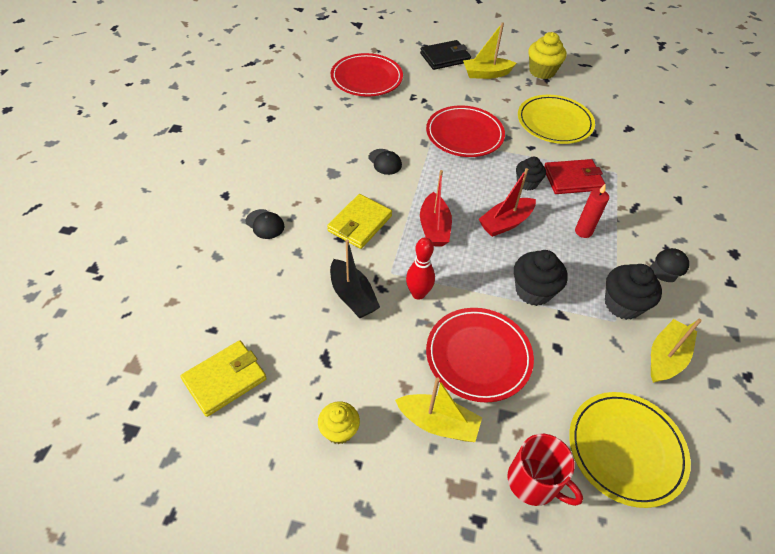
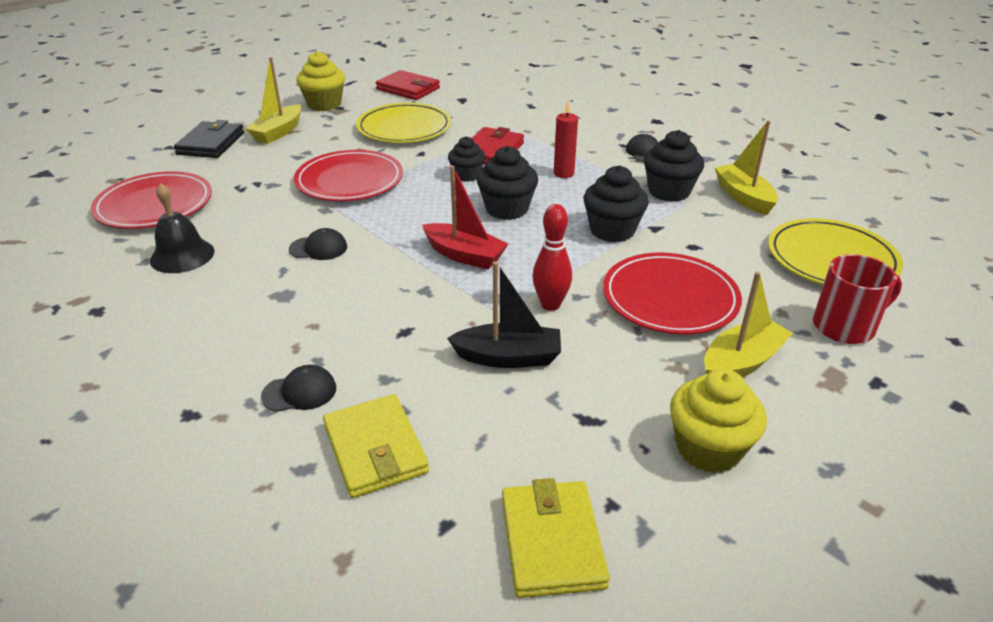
camera: 55 degrees left, 15 degrees down
(334, 116) = (182, 255): none -> black bell
(339, 430) = (708, 449): yellow cupcake -> yellow cupcake, size x1.51
(360, 223) = (396, 306): yellow wallet -> yellow wallet (375, 449)
(505, 223) = (507, 209): red boat -> black cupcake
(610, 95) = (408, 89): none -> red wallet

